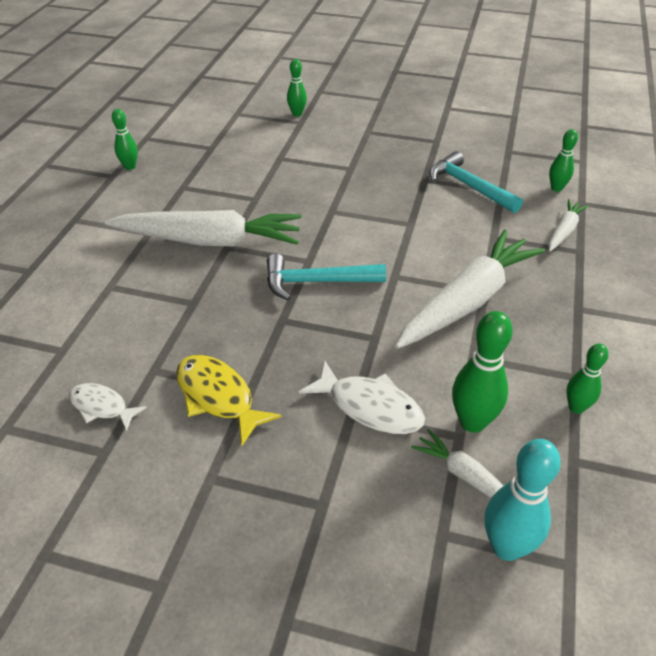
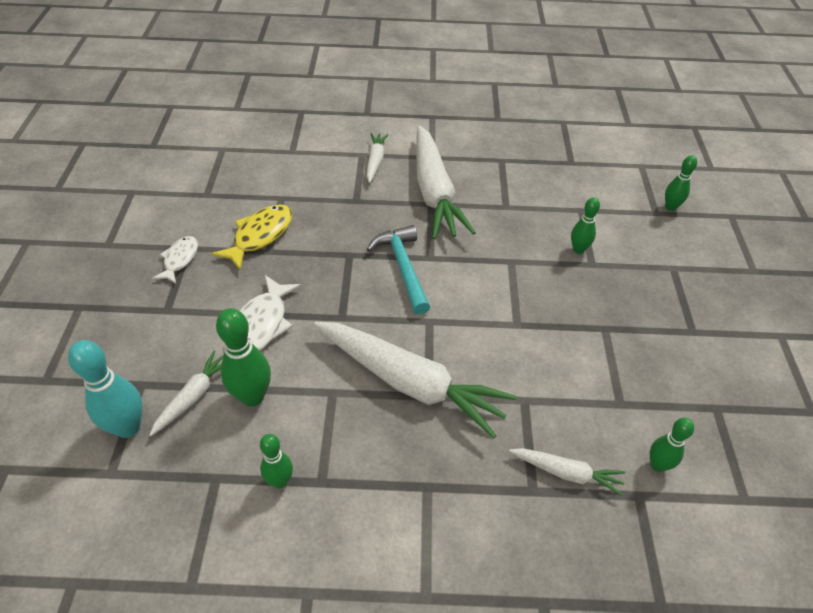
camera: 75 degrees right, 5 degrees up
(102, 407) = (244, 183): white fish -> white fish (180, 259)
(129, 277) = (375, 161): none -> white carrot
(130, 167) = (515, 124): green bowling pin -> green bowling pin (578, 249)
(468, 186) = (612, 370): turquoise hammer -> none

